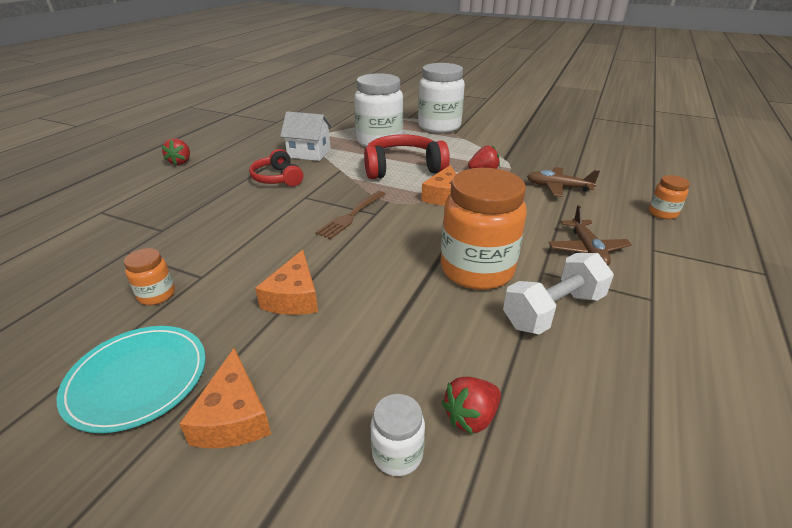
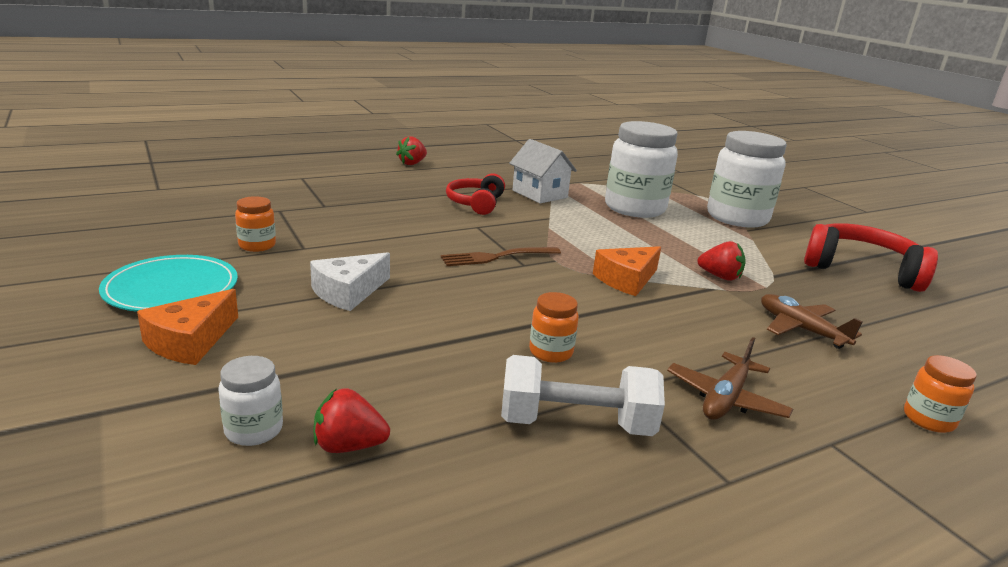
camera: 35 degrees right, 10 degrees down
(294, 297) = (348, 292): orange cheese -> white cheese
(403, 168) = (621, 239): red headphones -> red headphones (861, 269)
(477, 270) = (551, 352): orange jar -> orange jar, size x0.45

